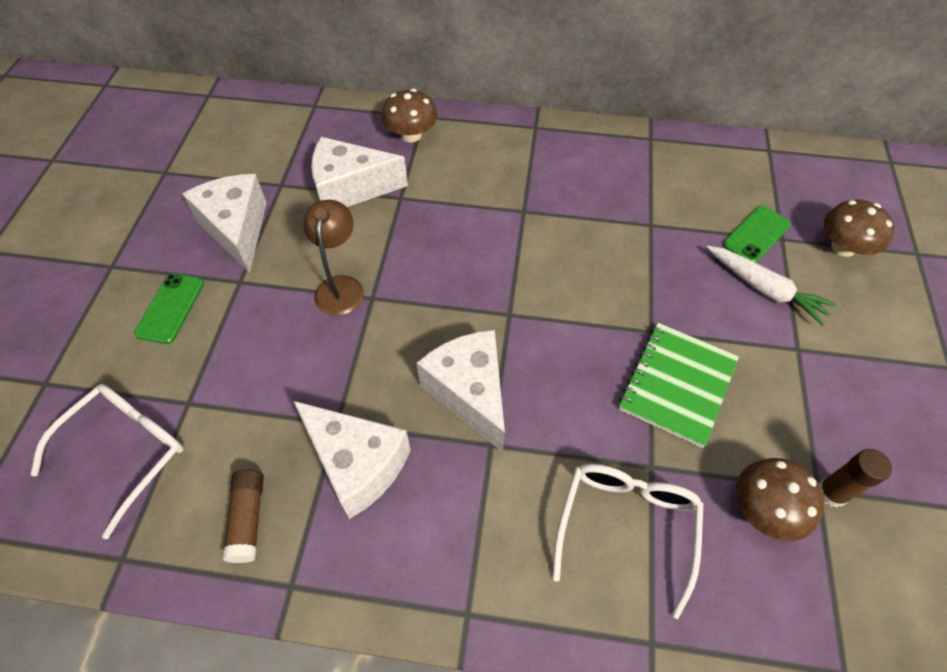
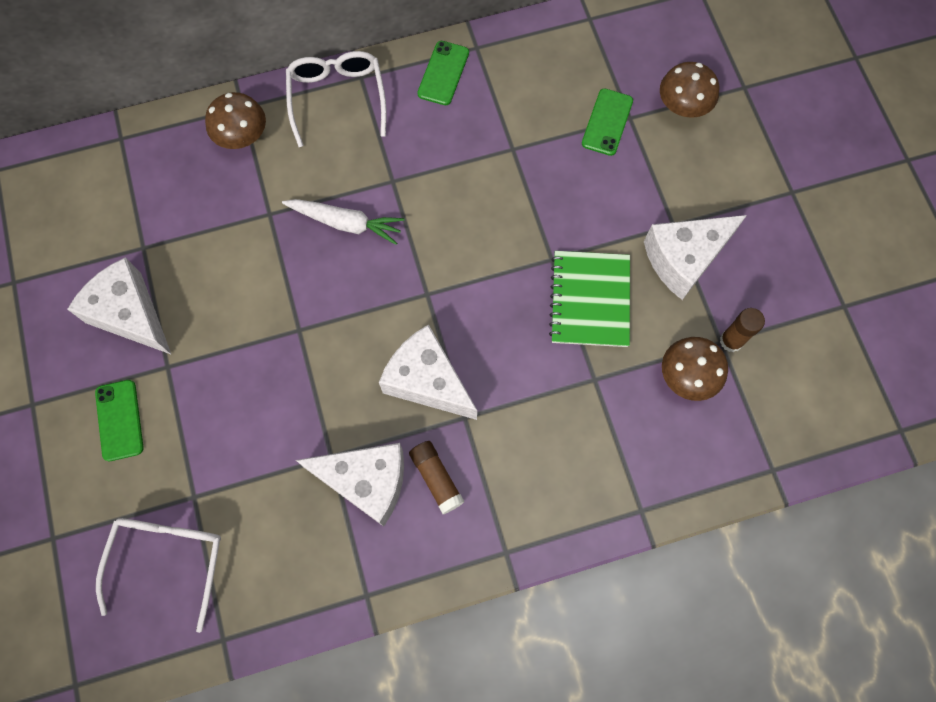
camera: 25 degrees left, 15 degrees up
(248, 519) = (304, 564): brown glue stick -> brown glue stick (436, 478)
(340, 286) = (264, 331): brown lamp -> none
(350, 188) = (215, 223): white cheese -> white cheese (684, 259)
(611, 147) = (443, 73): none -> green phone
(626, 526) = (593, 435): white glasses -> white glasses (337, 98)
(765, 289) = (631, 177): white carrot -> white carrot (346, 223)

